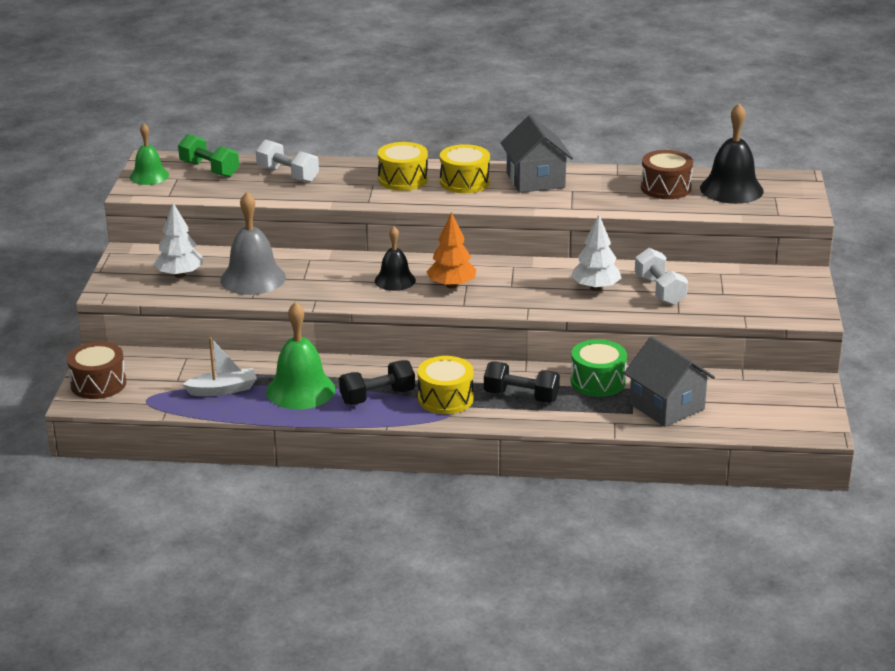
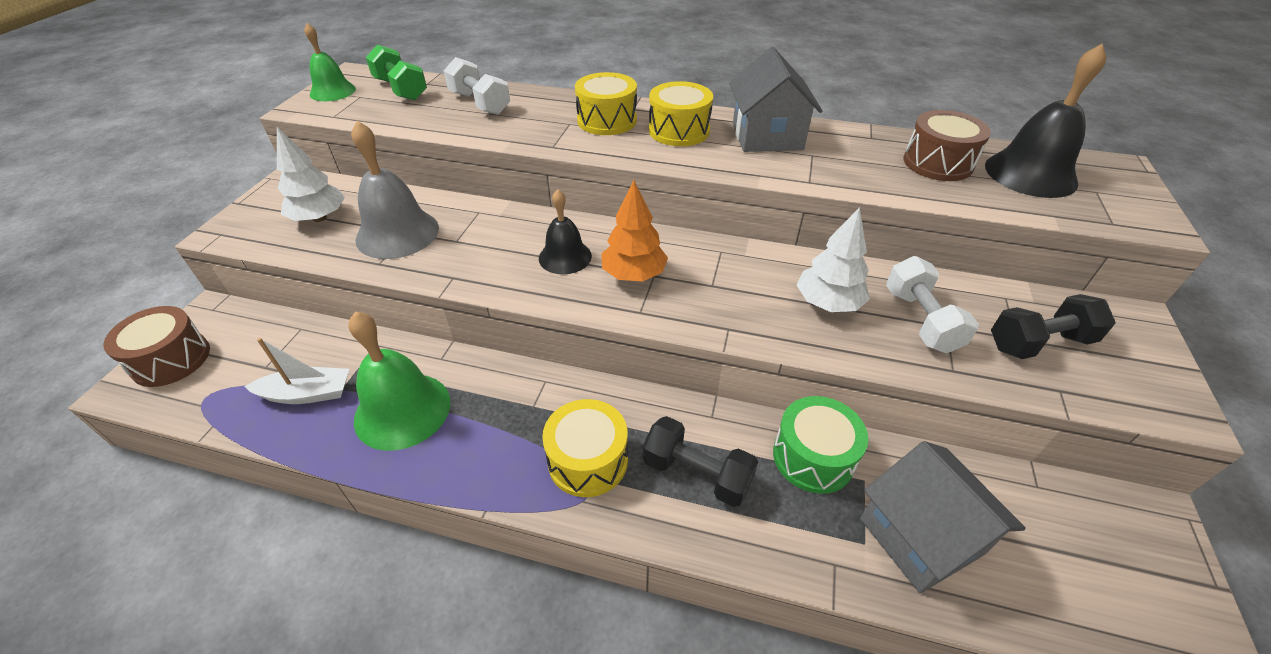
camera: 10 degrees right, 15 degrees up
(377, 397) = (496, 441): black dumbbell -> black dumbbell (1039, 343)

